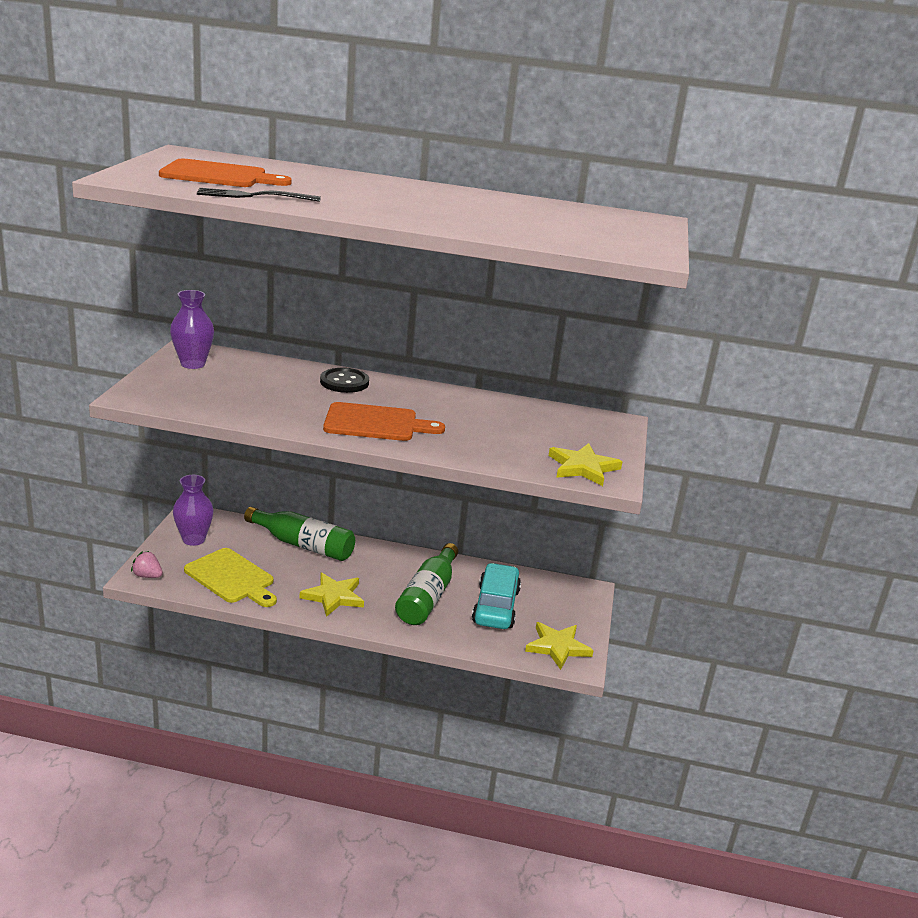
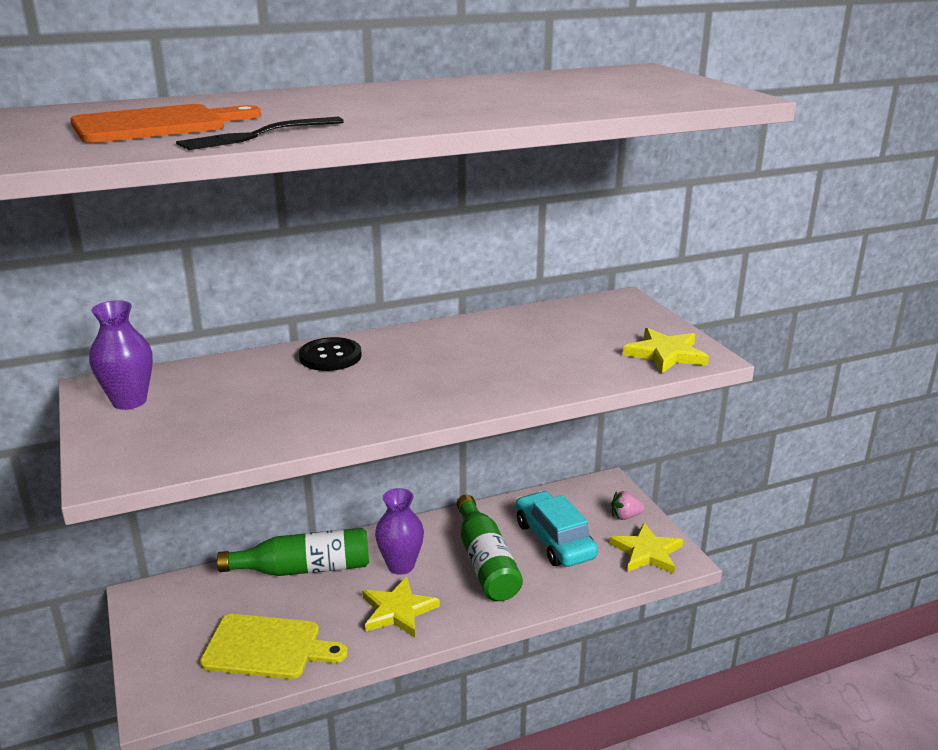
camera: 30 degrees left, 0 degrees up
(147, 576) = (164, 699): pink strawberry -> pink strawberry (625, 516)
(194, 539) = (174, 624): purple vase -> purple vase (401, 565)
(375, 423) = (427, 388): orange cutting board -> none

